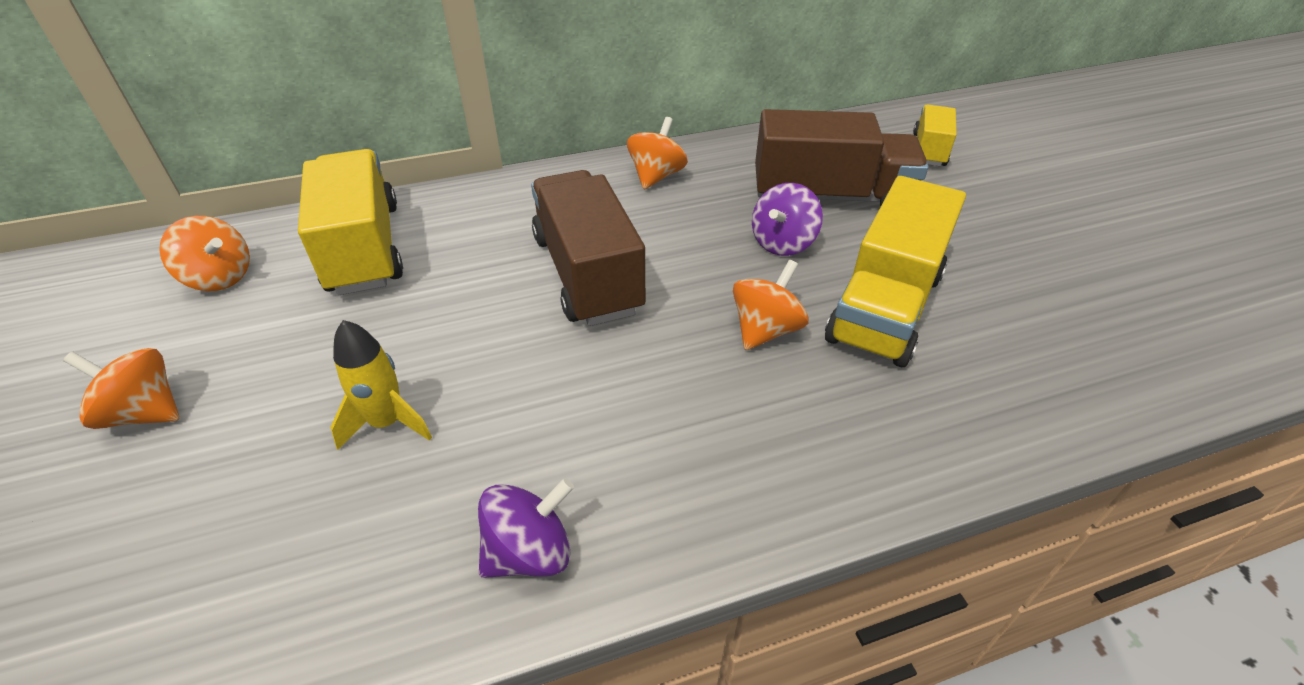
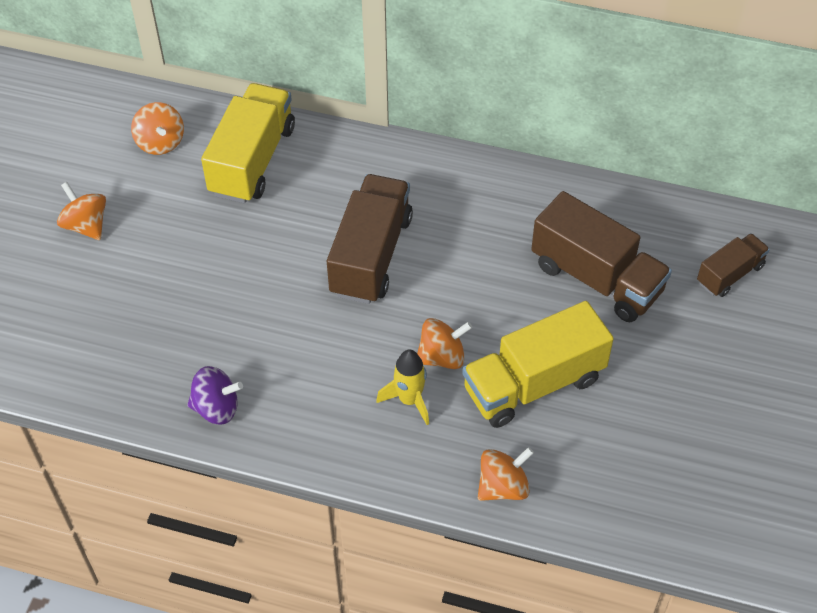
camera: 35 degrees right, 10 degrees up
(387, 423) = (195, 298): yellow rocket -> yellow rocket (409, 400)
(656, 176) = (488, 191): orange spinning top -> orange spinning top (503, 486)
(782, 243) = (519, 299): purple spinning top -> none
(929, 150) = (730, 274): yellow truck -> brown truck

